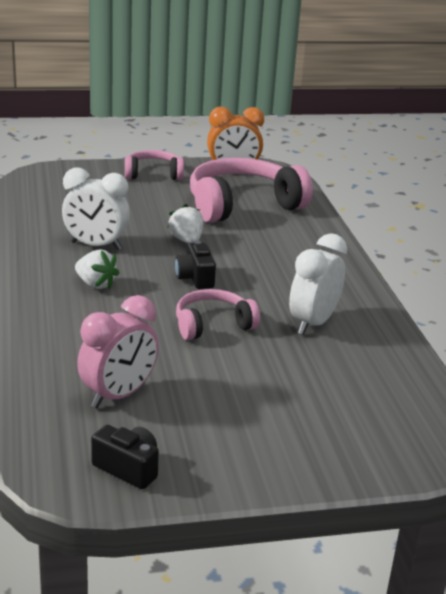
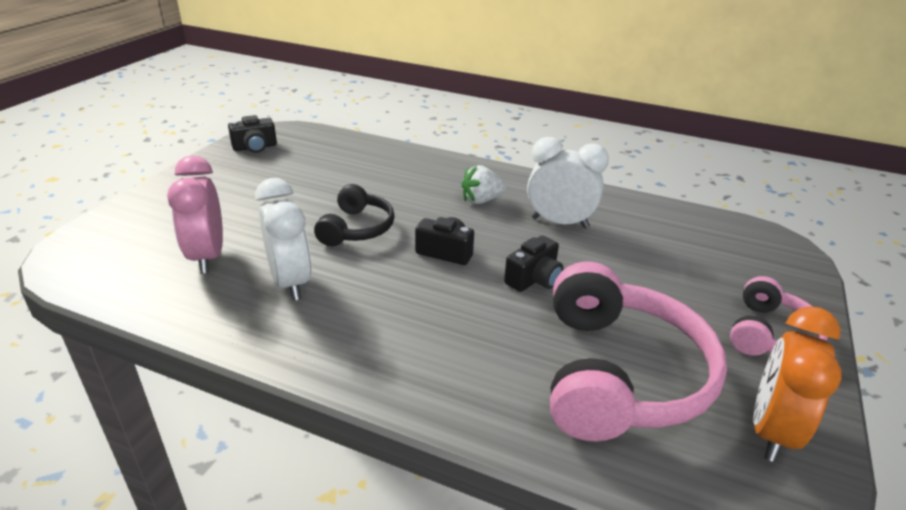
camera: 125 degrees right, 5 degrees up
(96, 246) = (559, 223): white clock -> white clock turned 60 degrees clockwise
(118, 395) = (322, 164): pink clock -> pink clock (207, 257)
(186, 240) = (534, 279): white strawberry -> black camera
(212, 324) = (357, 228): pink headphones -> black headphones

